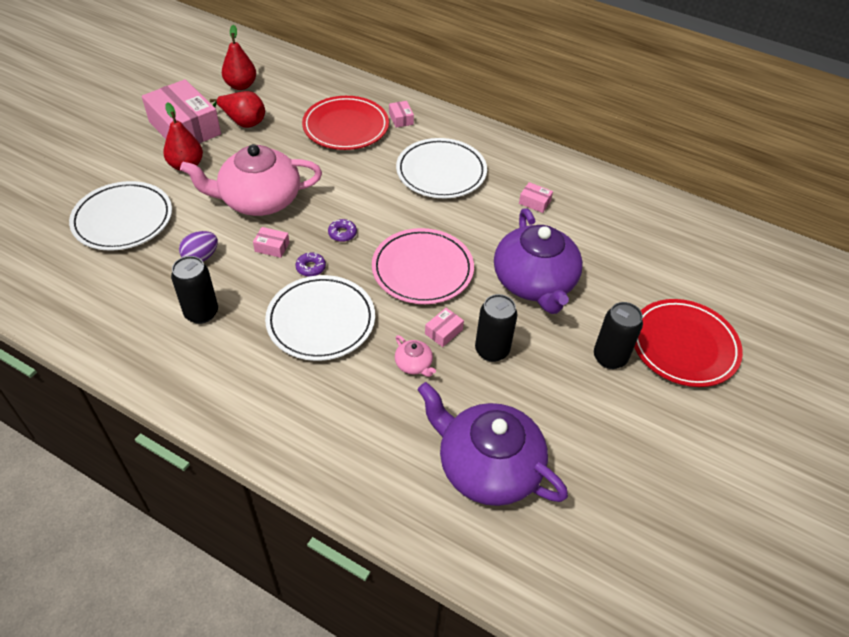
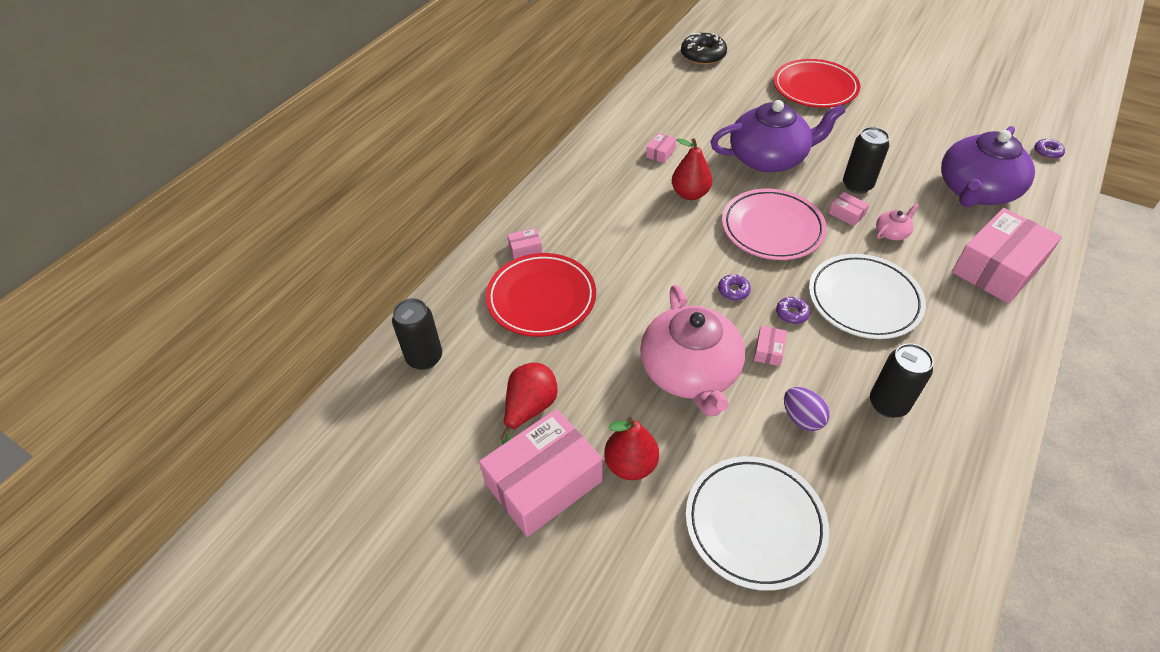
camera: 85 degrees left, 0 degrees up
(241, 85) = (439, 423): red pear -> red pear (690, 194)
(354, 447) = (997, 268): none -> pink box
(441, 172) = (621, 215): white plate -> none
(577, 585) = (1047, 152): none -> purple donut
(609, 357) = (840, 123): black can -> black can (424, 358)
(730, 250) = (703, 55): none -> black donut

